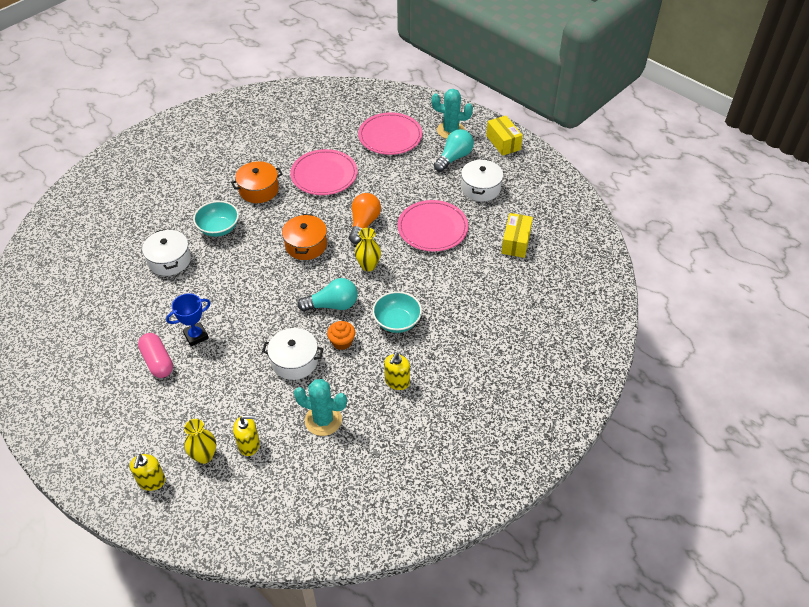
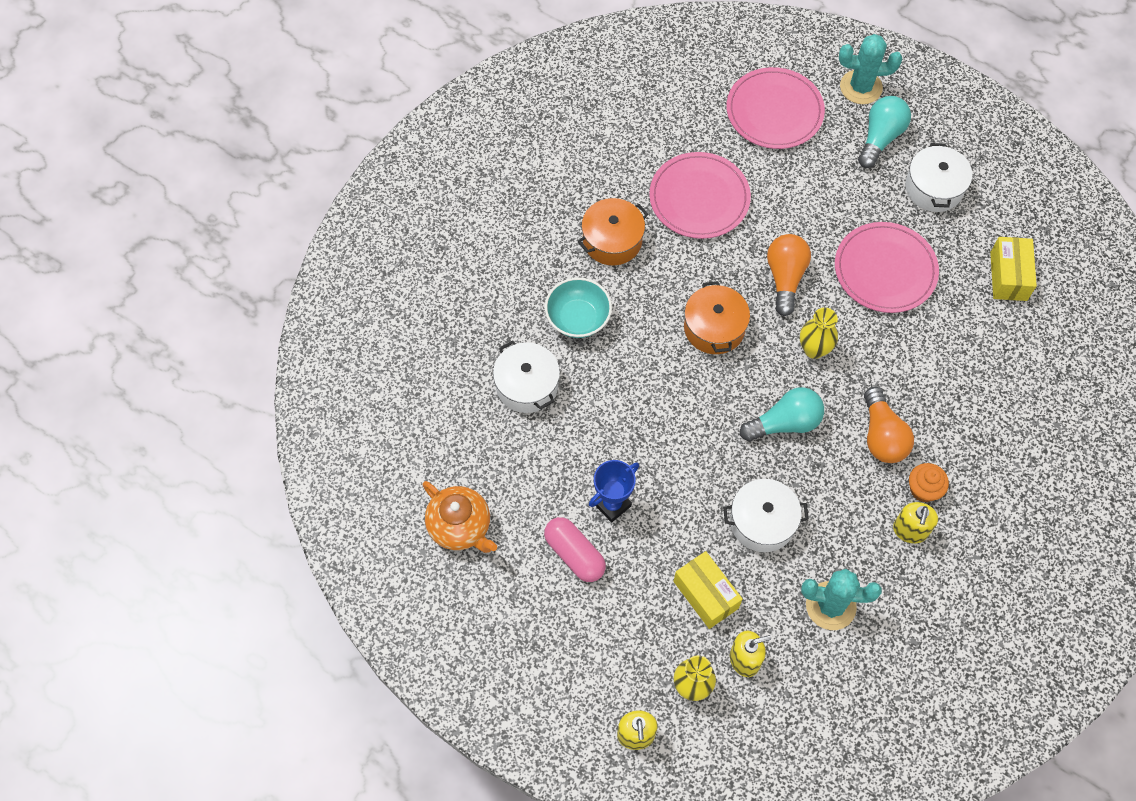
camera: 10 degrees left, 15 degrees up
(89, 334) = (460, 526): none -> orange teapot
(342, 342) = (816, 480): orange cupcake -> orange cupcake (923, 489)
(397, 322) = (882, 435): turquoise bowl -> orange light bulb
(503, 142) = (944, 99): yellow box -> yellow box (705, 594)

